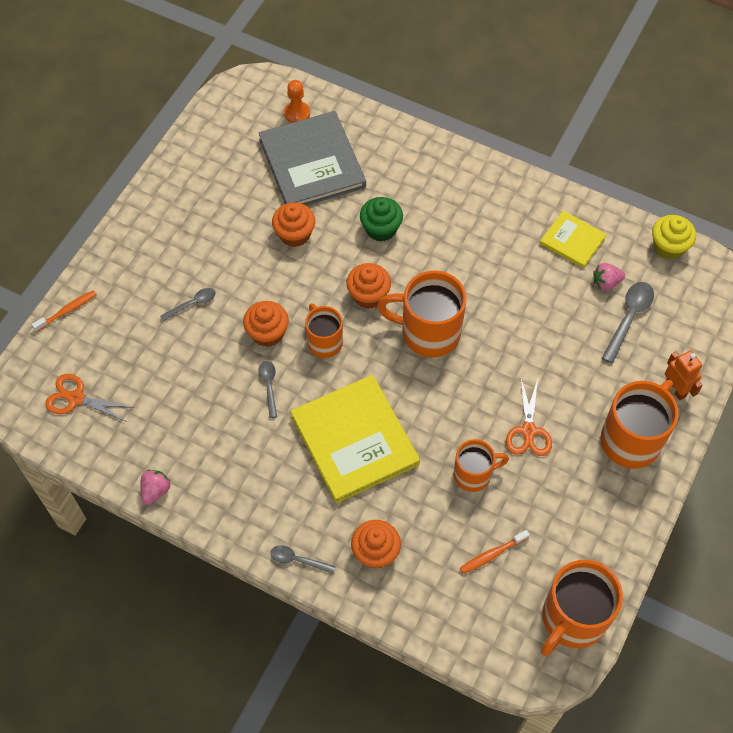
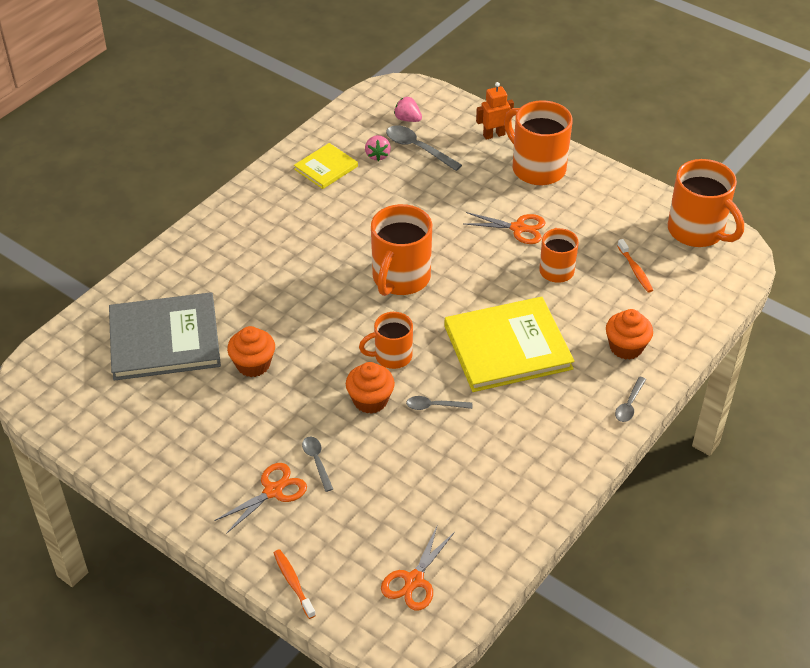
camera: 80 degrees left, 15 degrees down
(155, 491) = (540, 513): pink strawberry -> pink strawberry (407, 119)
(157, 278) = (273, 491): none -> orange scissors
(297, 113) = (91, 344): orange pawn -> none
(368, 295) = (346, 316): orange cupcake -> none
(381, 229) = (269, 296): green cupcake -> none
(668, 247) = (351, 112): yellow cupcake -> none

